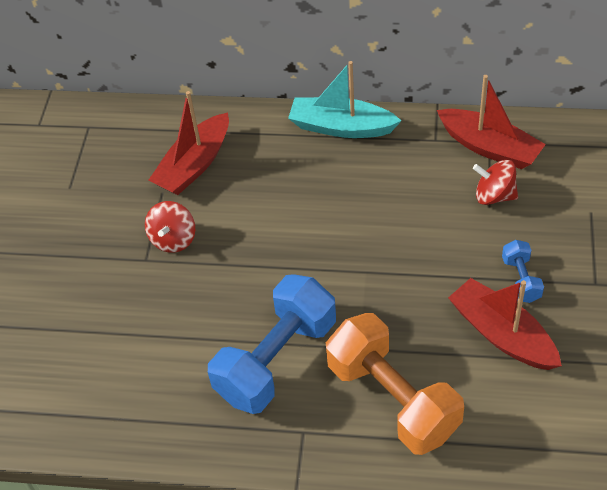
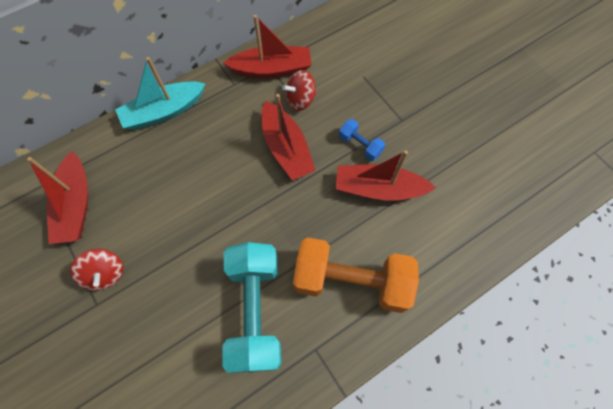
camera: 45 degrees left, 15 degrees up
(276, 360) = (255, 311): blue dumbbell -> turquoise dumbbell
(436, 234) = (286, 148): none -> red boat

